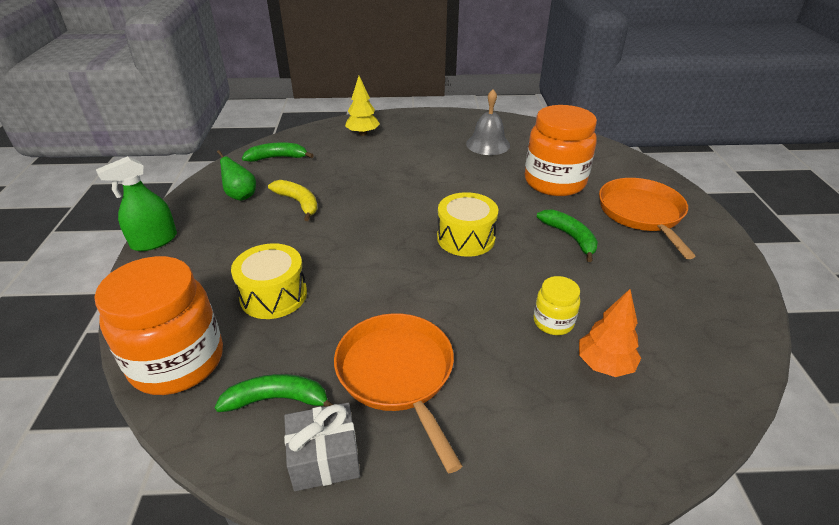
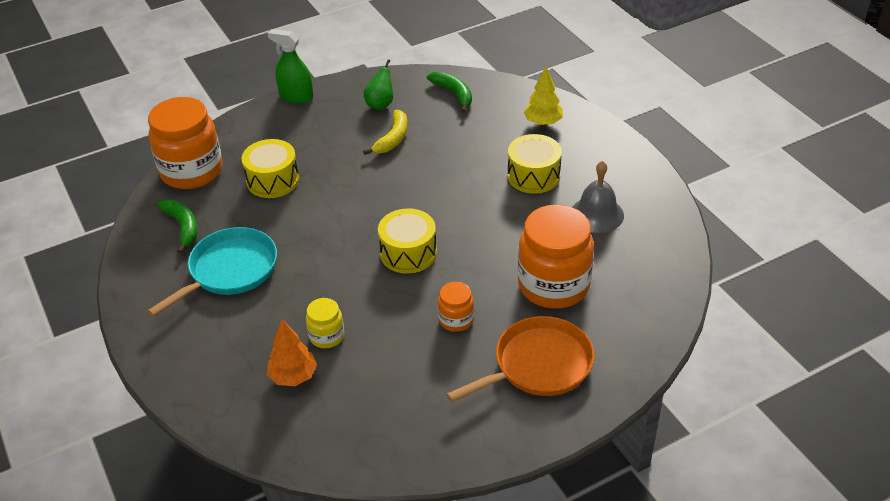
camera: 65 degrees right, 5 degrees up
(324, 458) = (150, 265): grey gift -> none
(397, 374) = (229, 271): orange pan -> turquoise pan
(421, 154) = (533, 176): none -> yellow drum
(570, 237) = (456, 320): green banana -> orange jar

